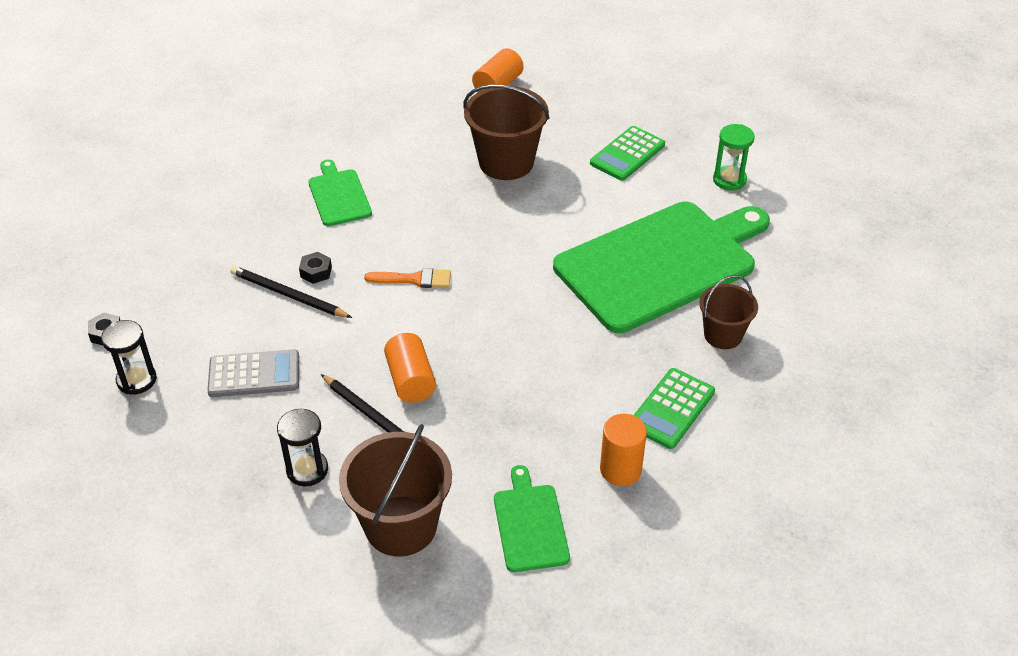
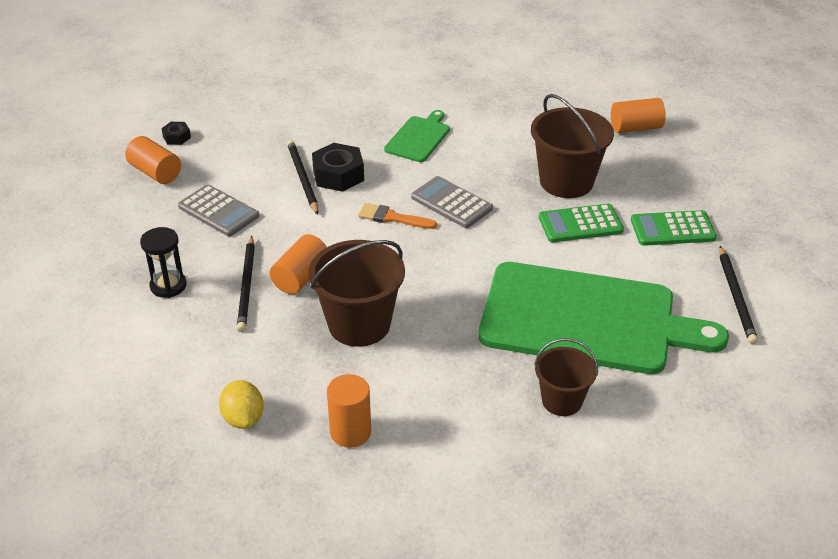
camera: 45 degrees right, 5 degrees down
(136, 380) = (155, 172): black hourglass -> orange cylinder
(316, 272) = (338, 175): black nut -> black nut, size x1.87
(401, 526) = (170, 358): brown bucket -> brown bucket (359, 324)
(414, 279) = (392, 218): orange brush -> orange brush turned 150 degrees clockwise
(444, 236) = (451, 203): none -> grey calculator
(530, 524) = (243, 418): green cutting board -> yellow lemon
(671, 409) = (446, 421): green calculator -> green calculator (580, 224)
(729, 180) = (736, 297): green hourglass -> black pencil

